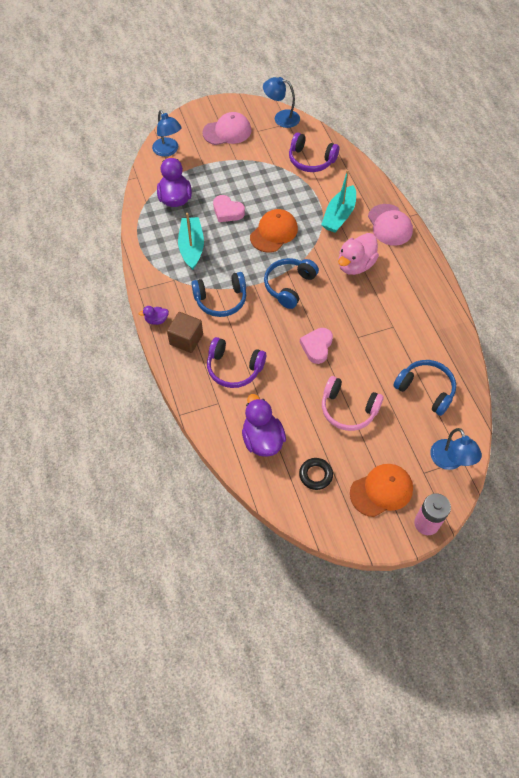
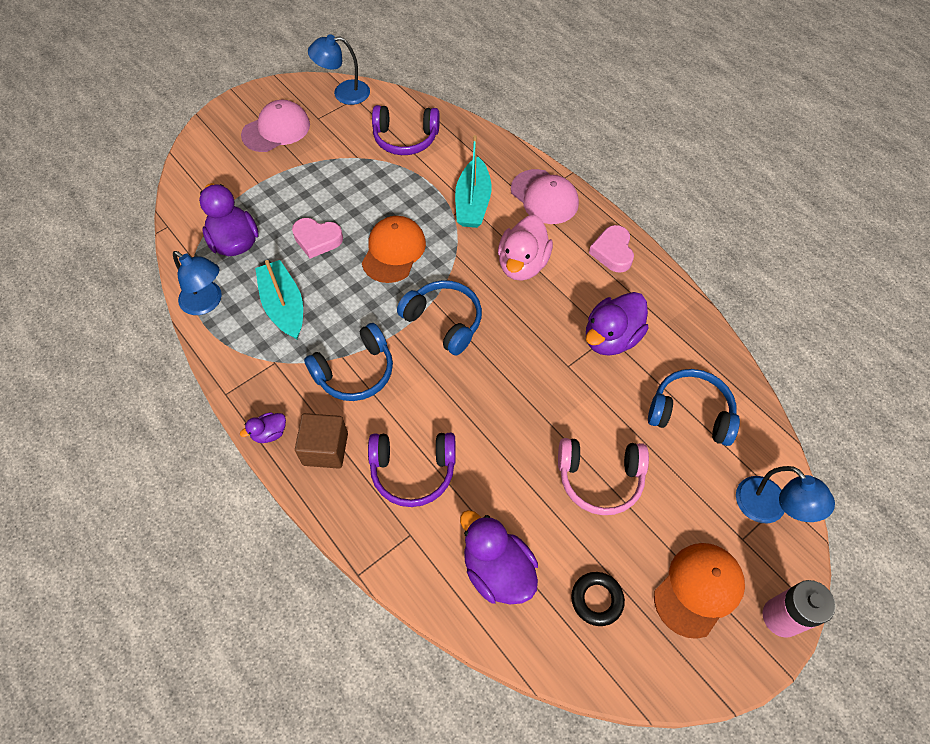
camera: 20 degrees left, 0 degrees up
(168, 151) = (201, 177): blue lamp -> blue lamp (207, 303)
(289, 286) = (444, 321): blue headphones -> blue headphones turned 120 degrees clockwise
(317, 347) = (518, 398): pink heart -> pink heart (612, 252)
(394, 328) = (611, 338): none -> purple duck

